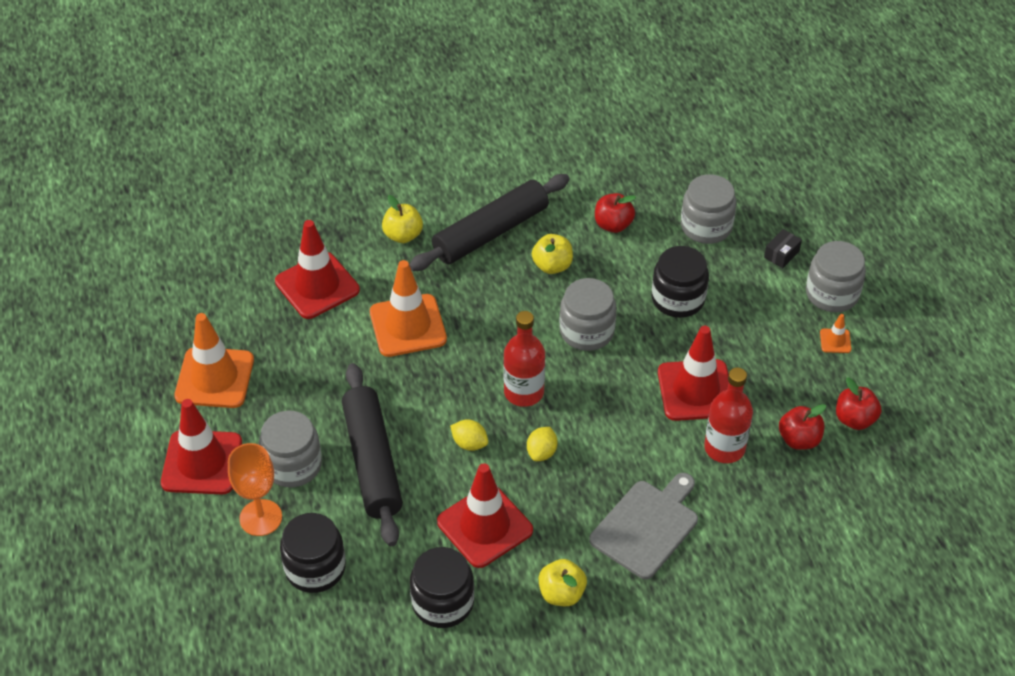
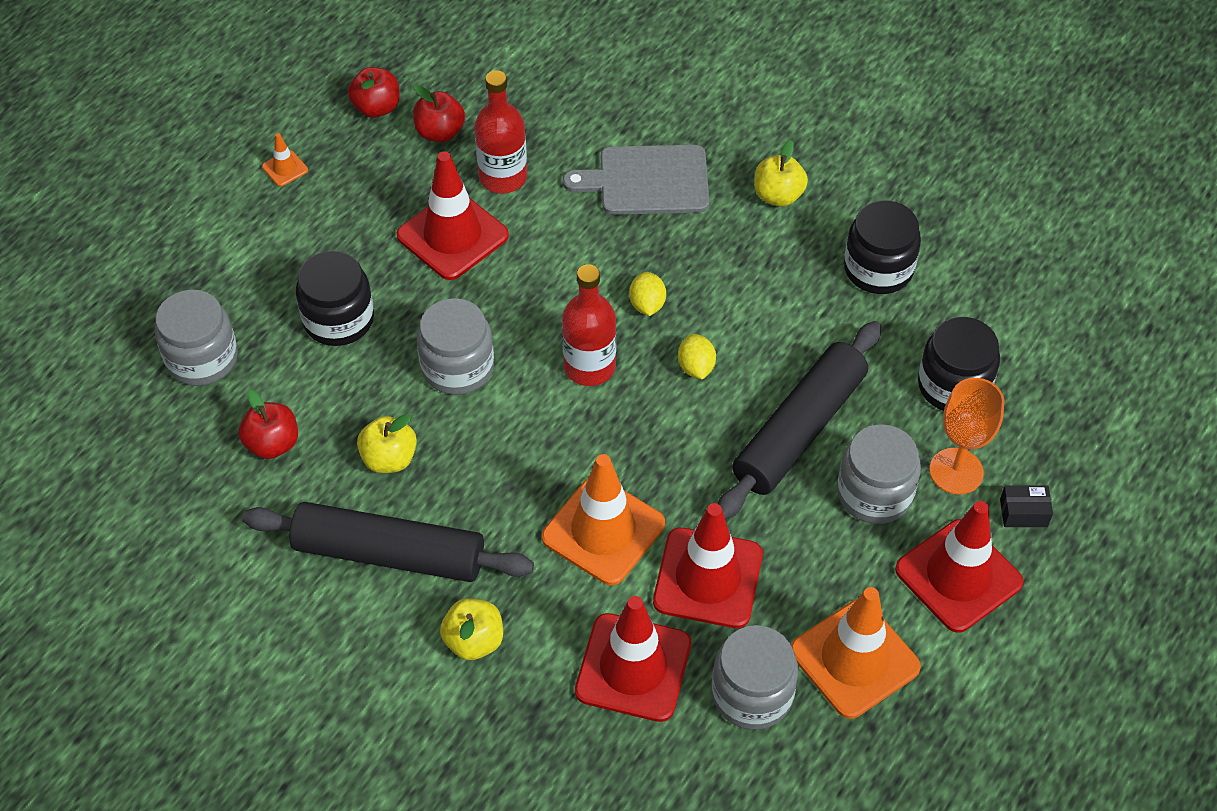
camera: 130 degrees left, 5 degrees up
(484, 526) = (772, 292): red traffic cone -> red traffic cone (708, 578)
(541, 452) = (647, 305): yellow lemon -> yellow lemon turned 75 degrees counterclockwise
(781, 254) = (192, 271): black box -> black box (1023, 513)
(832, 294) = (218, 203): grey jar -> grey jar (752, 694)

